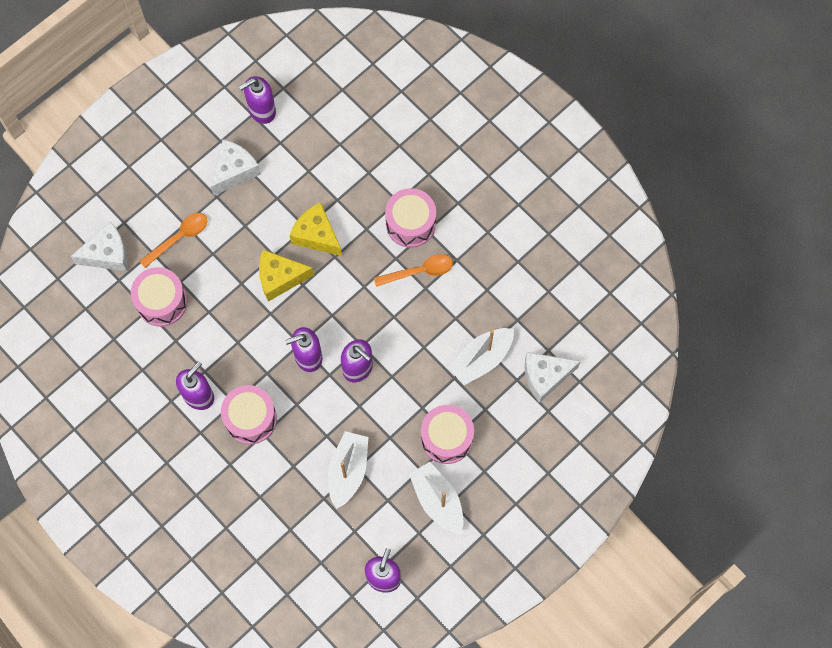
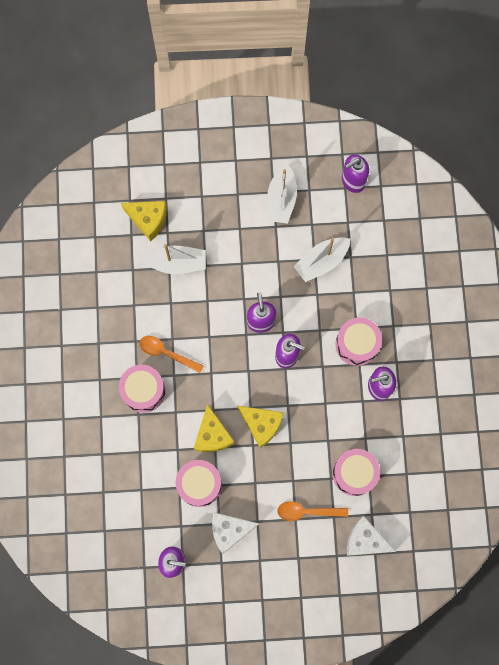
camera: 140 degrees left, 5 degrees up
(446, 438) = (243, 232): pink drum -> pink drum (199, 484)
(545, 377) = (148, 220): white cheese -> yellow cheese

